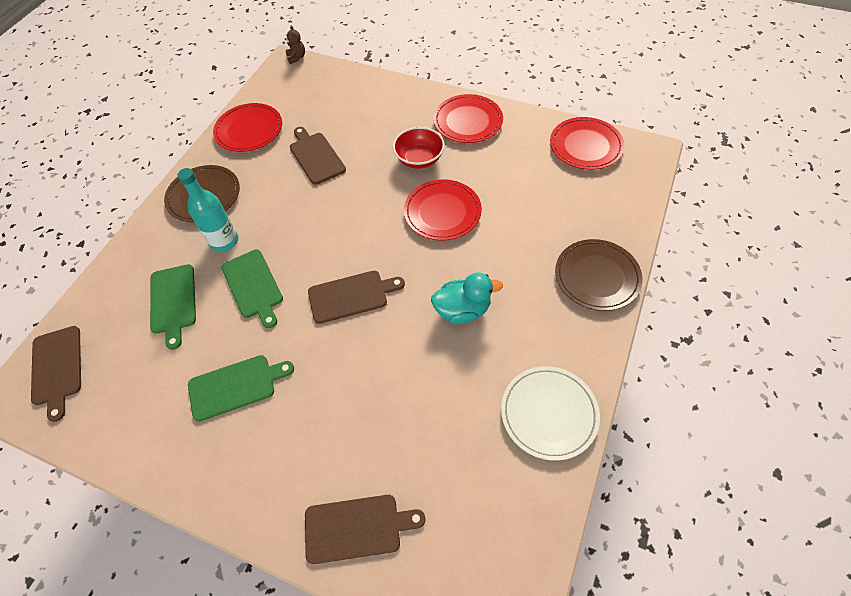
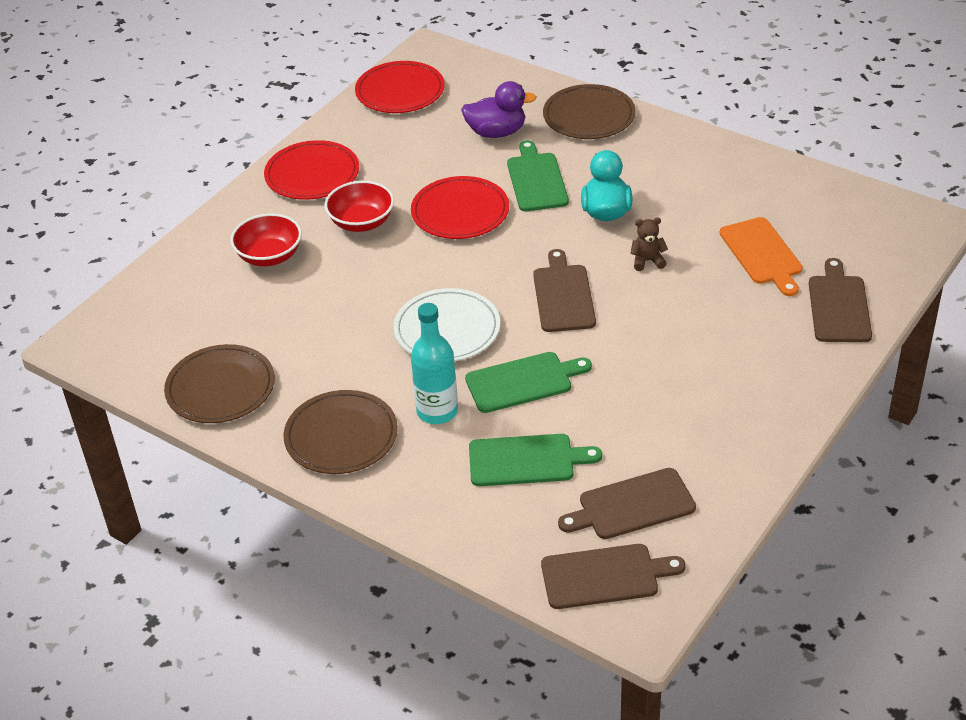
camera: 80 degrees left, 15 degrees down
(236, 386) = (666, 396): green cutting board -> green cutting board (536, 180)
(249, 130) = (220, 388): red plate -> brown plate
(296, 57) = (72, 332): brown teddy bear -> brown teddy bear (647, 261)
(316, 156) = (312, 317): brown cutting board -> brown cutting board (632, 505)
(375, 121) = (269, 256): none -> red bowl
(425, 447) = (762, 254): none -> orange cutting board
(549, 413) = (738, 171): white plate -> white plate (447, 329)
(551, 216) = (496, 132): none -> purple duck

